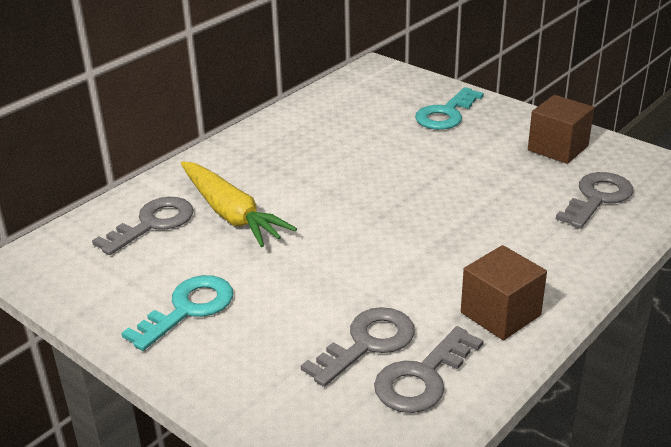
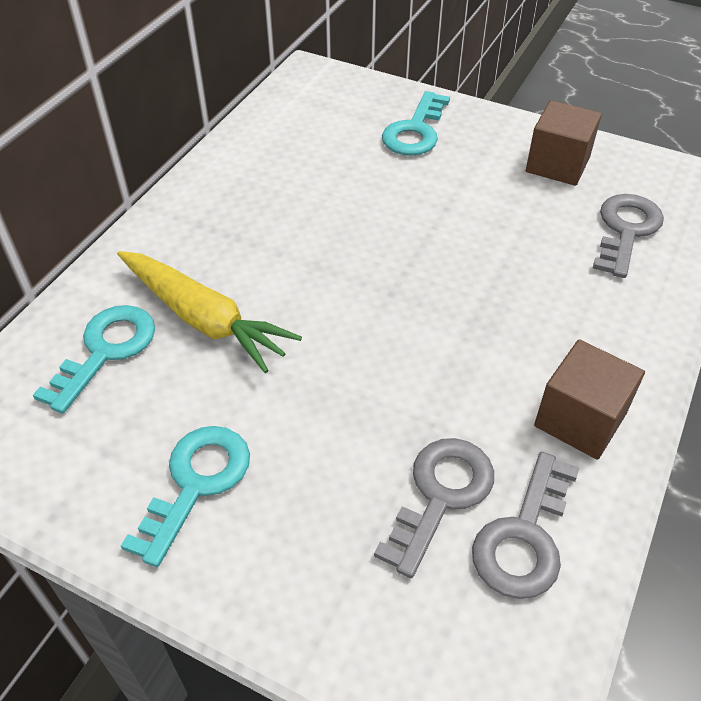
camera: 15 degrees left, 15 degrees up
(152, 224) = (105, 351): grey key -> turquoise key

